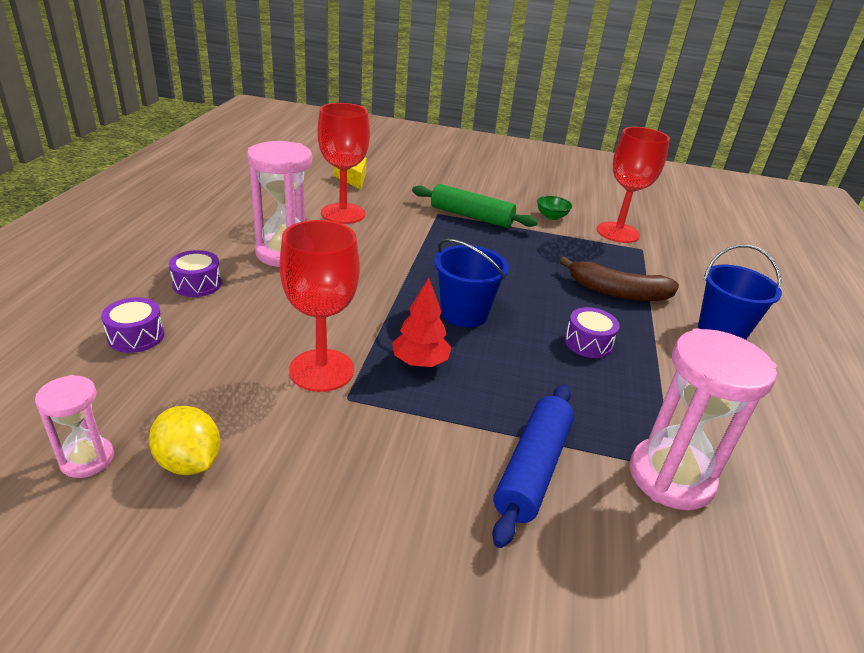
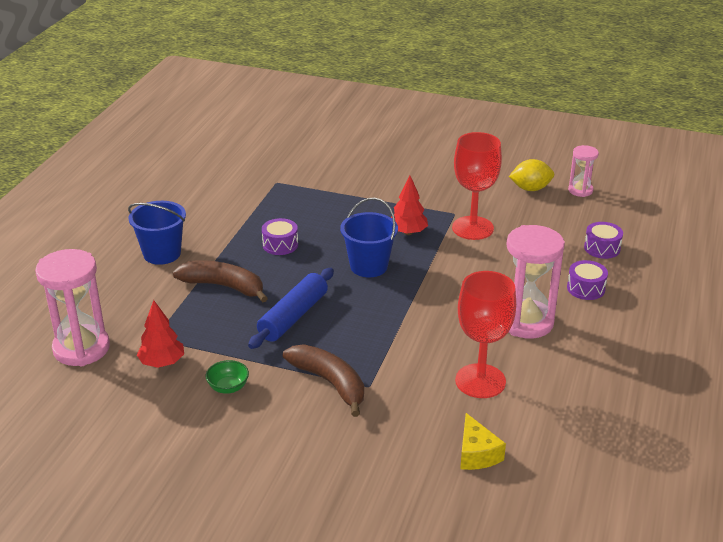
camera: 170 degrees left, 0 degrees up
(189, 462) = (530, 189): yellow lemon -> yellow lemon turned 60 degrees counterclockwise
(471, 216) = (330, 383): green rolling pin -> brown banana
(533, 469) = (353, 183): blue rolling pin -> blue rolling pin (293, 316)
(617, 232) = (162, 363): red goblet -> red tree
(671, 477) = (280, 179): pink hourglass -> pink hourglass (81, 348)

